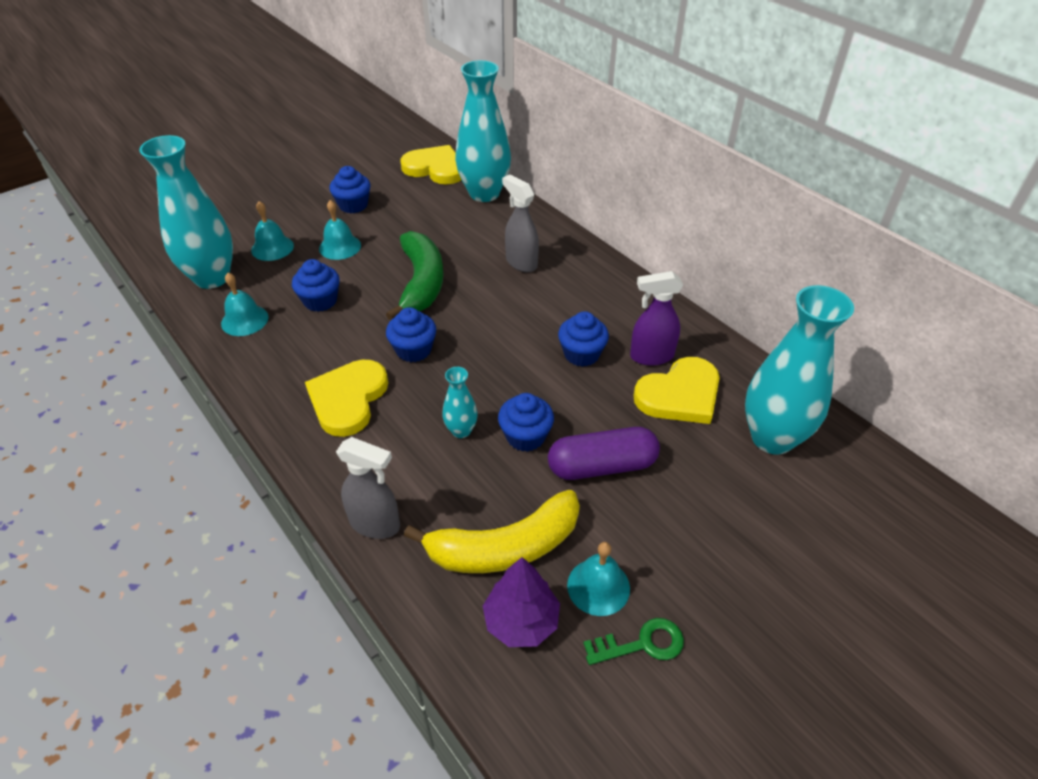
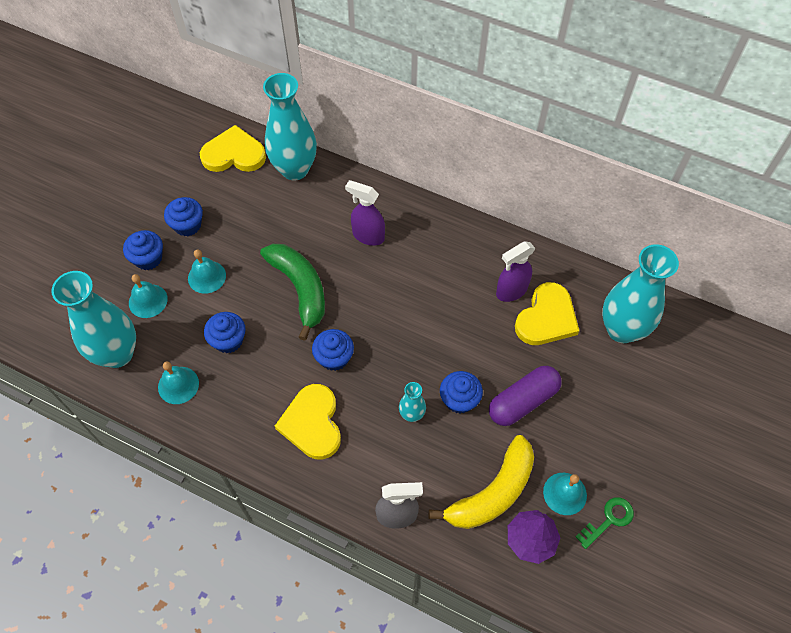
camera: 25 degrees left, 15 degrees up
(521, 262) = (368, 236): grey spray bottle -> purple spray bottle
(581, 354) = (461, 309): blue cupcake -> blue cupcake (148, 258)

